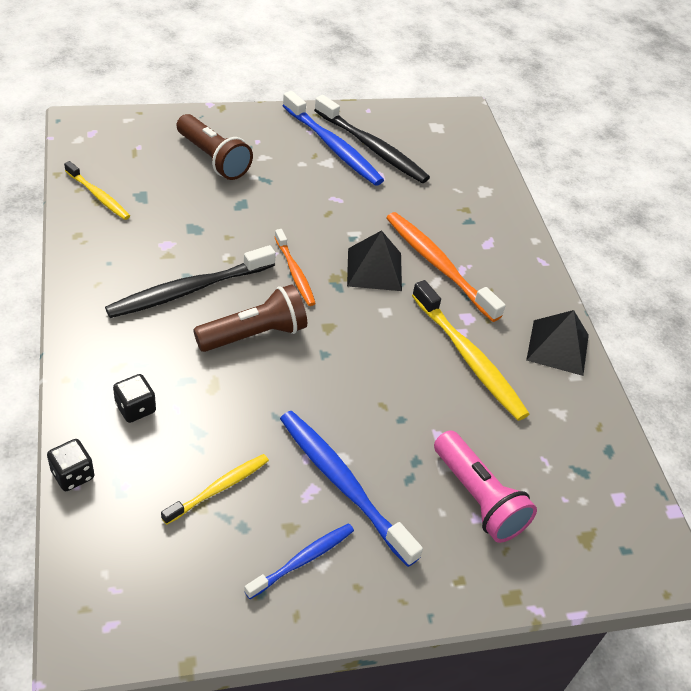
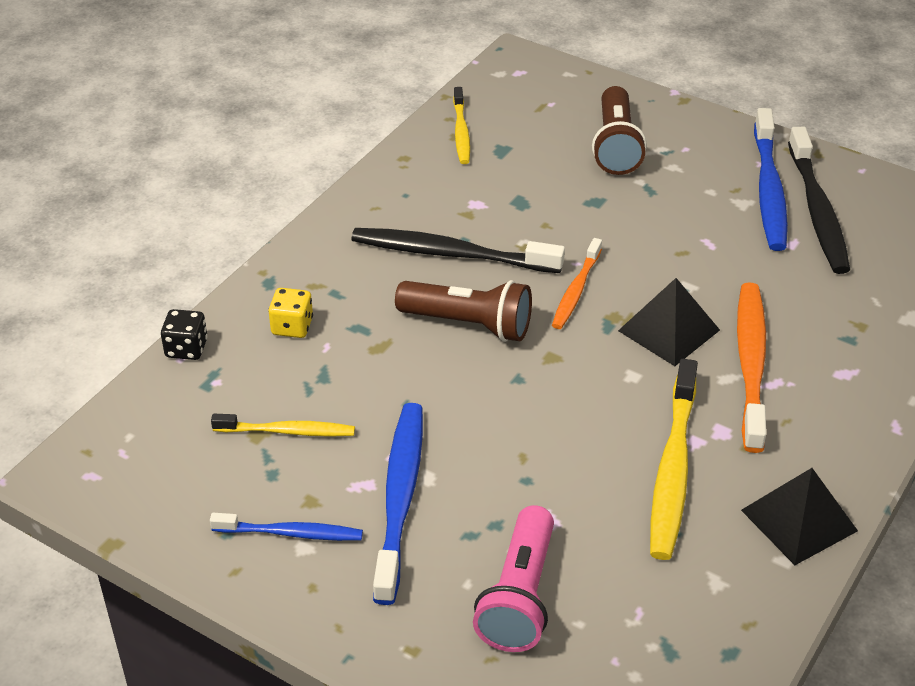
camera: 50 degrees right, 5 degrees down
(135, 408) = (292, 326): black dice -> yellow dice

